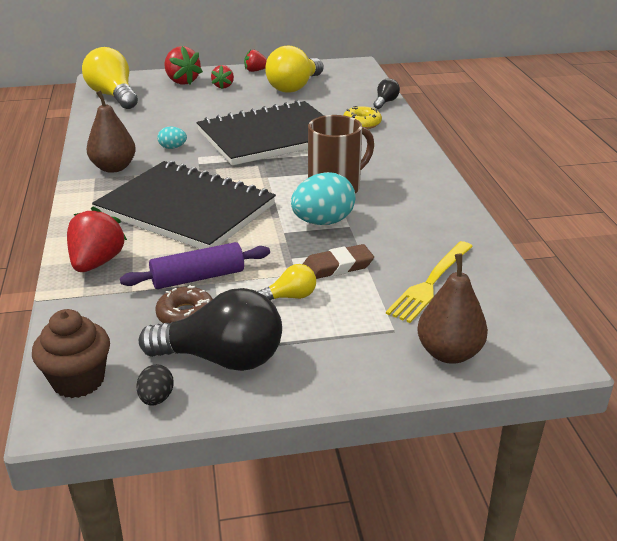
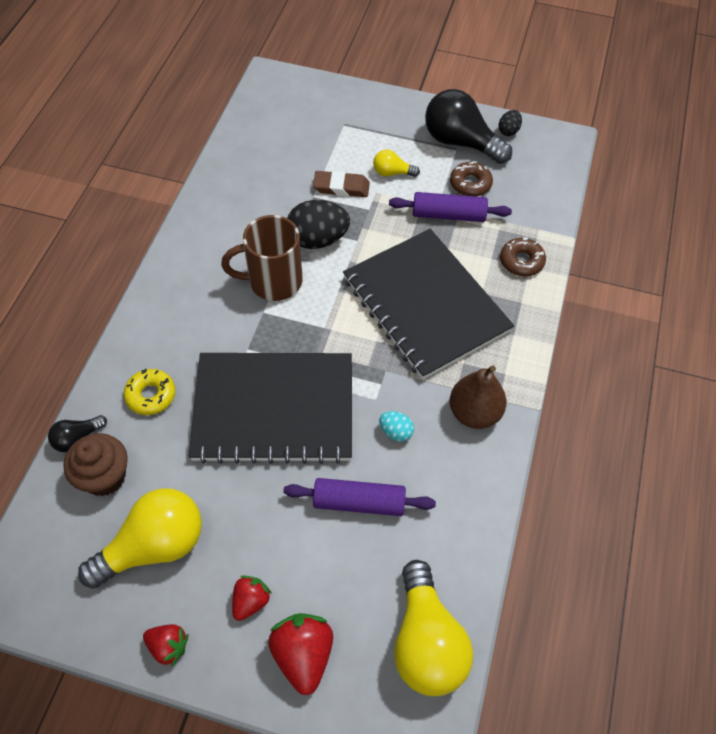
camera: 155 degrees left, 25 degrees up
(78, 380) = (552, 158): brown cupcake -> brown cupcake (104, 477)
(97, 262) = (521, 261): red strawberry -> brown donut
(181, 121) = (359, 502): none -> purple rolling pin
(323, 222) = (317, 239): turquoise egg -> black egg
(430, 283) = (290, 148): yellow fork -> none
(449, 353) = (325, 98): brown pear -> none

